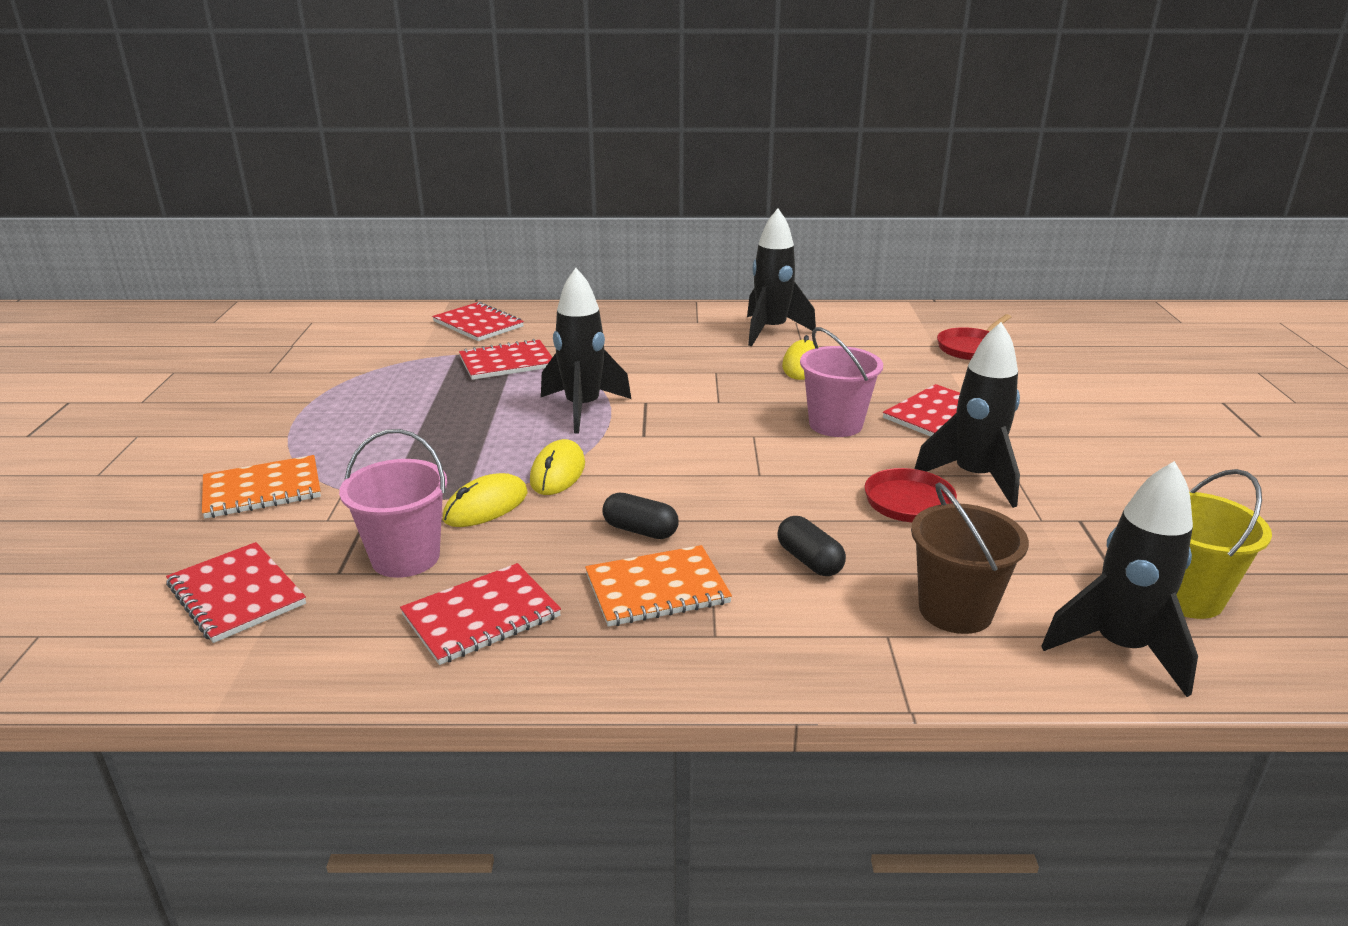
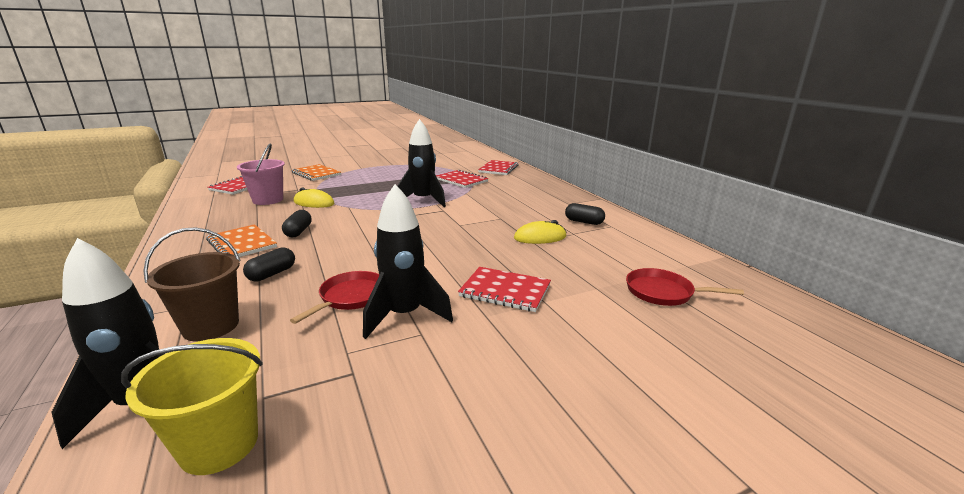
camera: 65 degrees right, 5 degrees down
(481, 616) = (221, 218): red notebook -> none
(558, 472) = (351, 208): yellow mouse -> none
(771, 331) = (584, 222): black rocket -> black capsule
(835, 424) = (456, 258): pink bucket -> none

